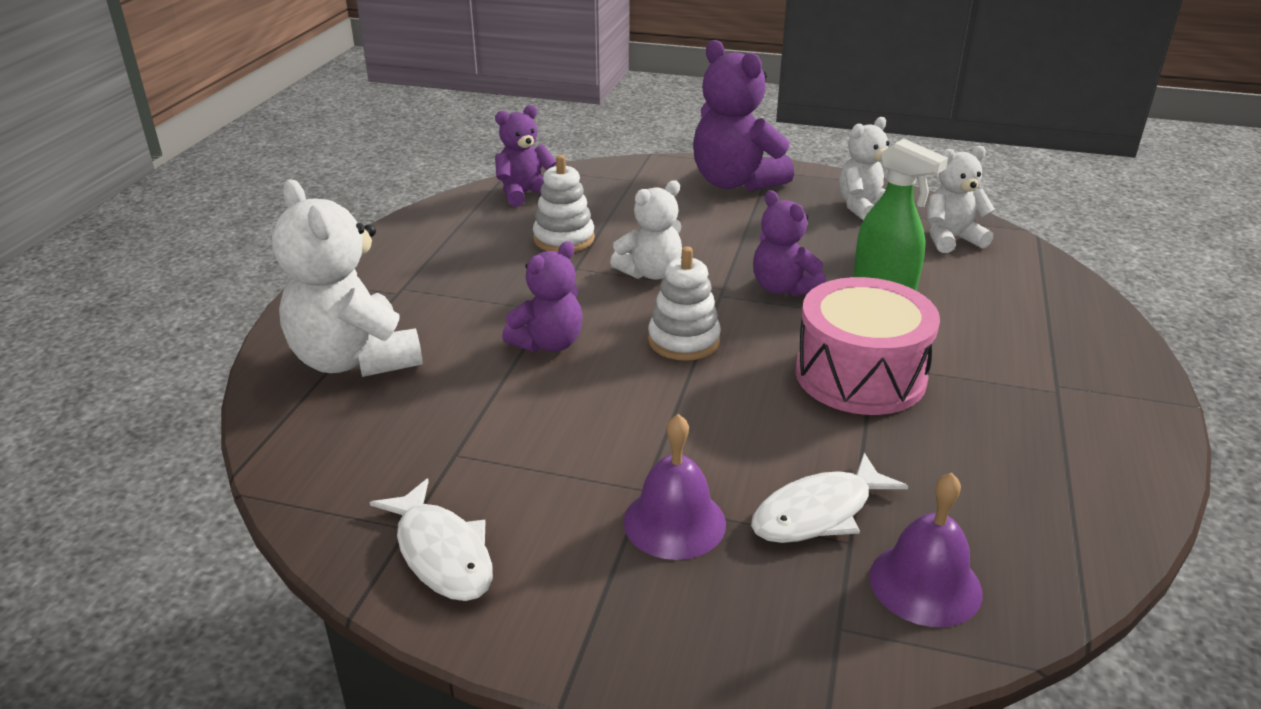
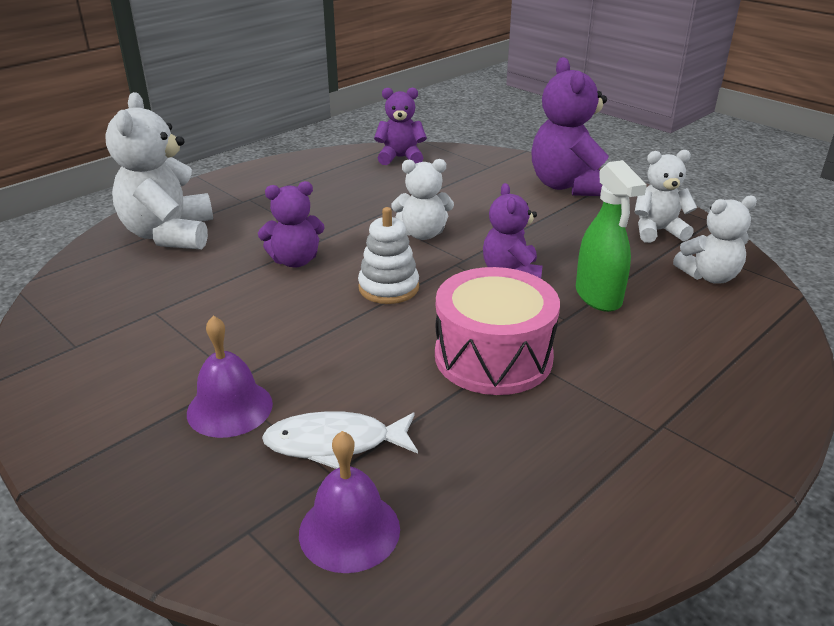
camera: 30 degrees right, 0 degrees up
(442, 553) = (74, 369): white fish -> none
(564, 239) = (390, 194): white stacking toy -> none
(951, 239) = (709, 276): white teddy bear -> white teddy bear turned 150 degrees clockwise

